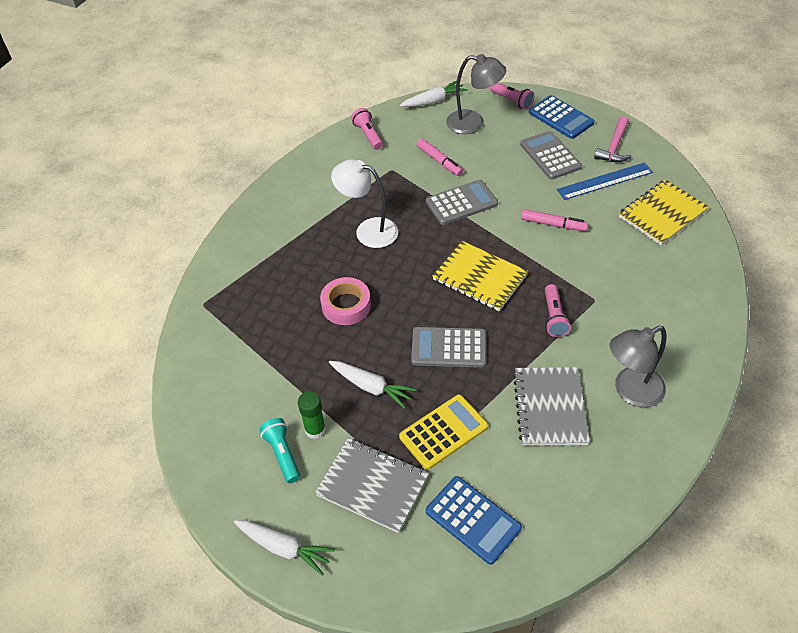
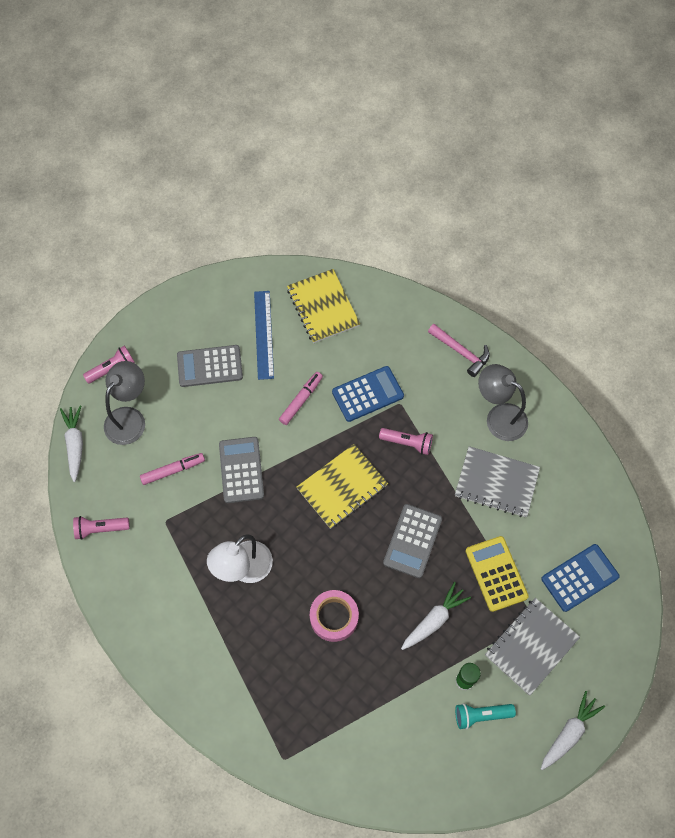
camera: 75 degrees left, 15 degrees up
(561, 118) = (159, 334): blue calculator -> blue calculator (367, 394)
(614, 146) = (221, 306): pink hammer -> pink hammer (461, 352)
(630, 391) = (499, 417): grey lamp -> grey lamp turned 135 degrees clockwise

